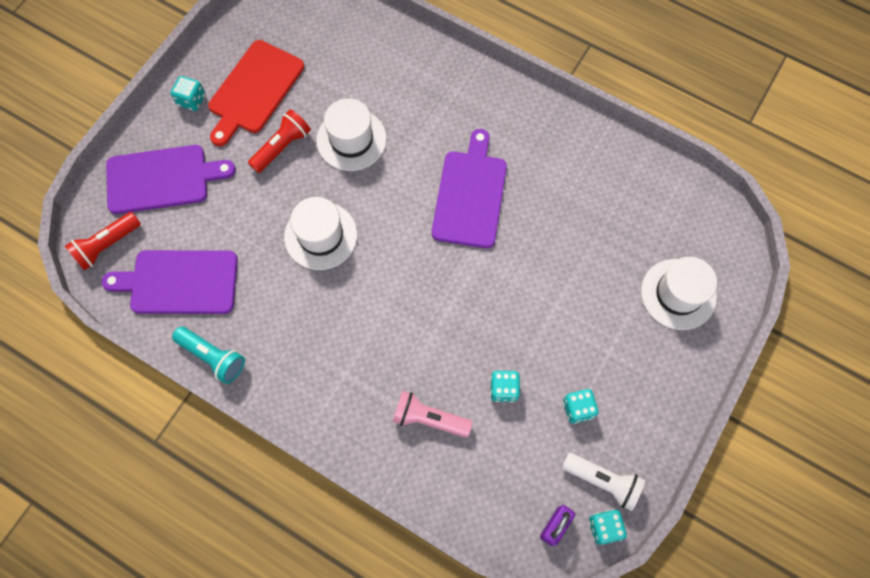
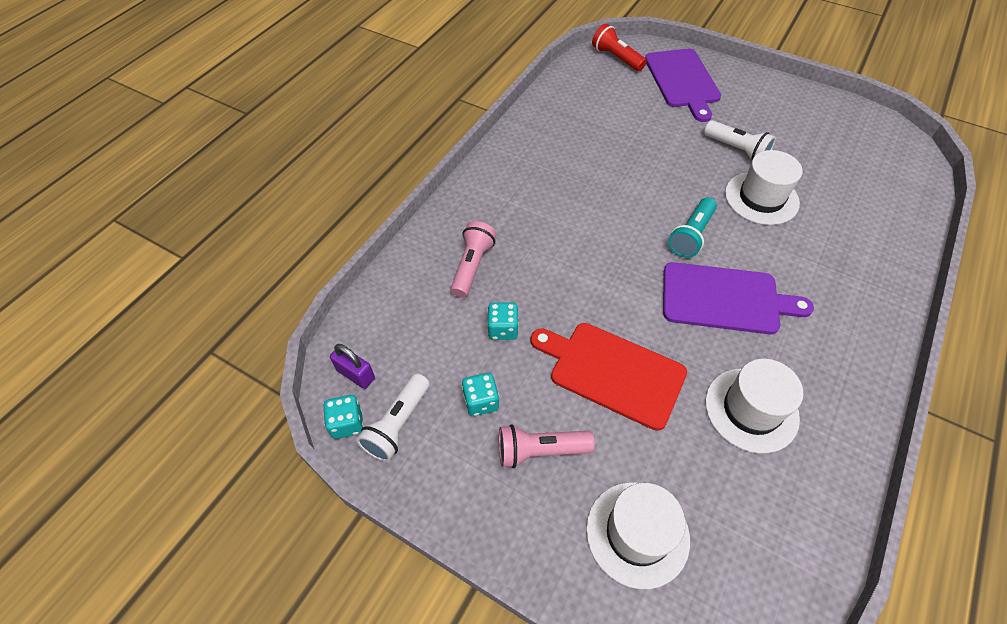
camera: 90 degrees right, 15 degrees down
(179, 282) = (590, 98): purple cutting board -> none
(191, 100) = (765, 91): turquoise dice -> none
(213, 357) = (527, 121): turquoise flashlight -> turquoise flashlight (691, 235)
(254, 90) = (791, 128): red cutting board -> red cutting board (612, 372)
(282, 147) = (737, 149): red flashlight -> white flashlight
(320, 236) = (650, 180): white hat -> white hat (751, 409)
(619, 360) = (540, 451): none -> pink flashlight

